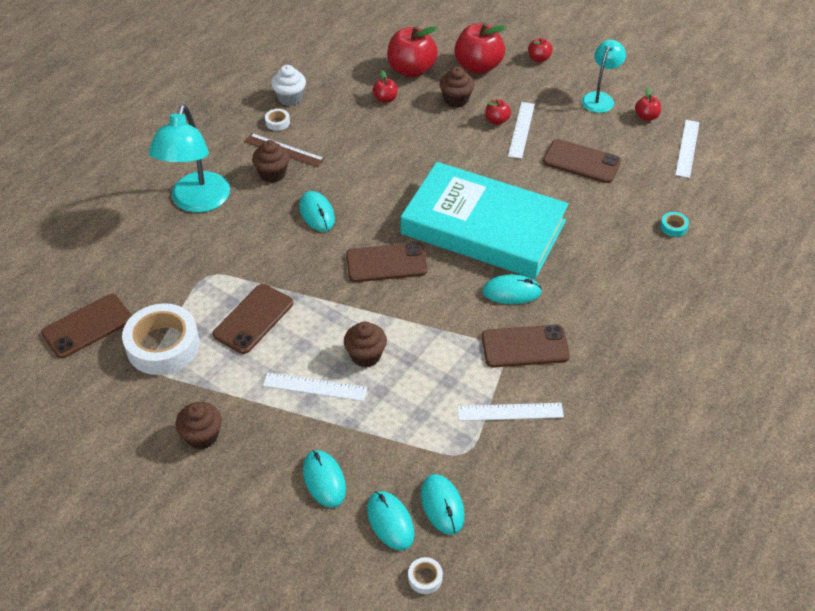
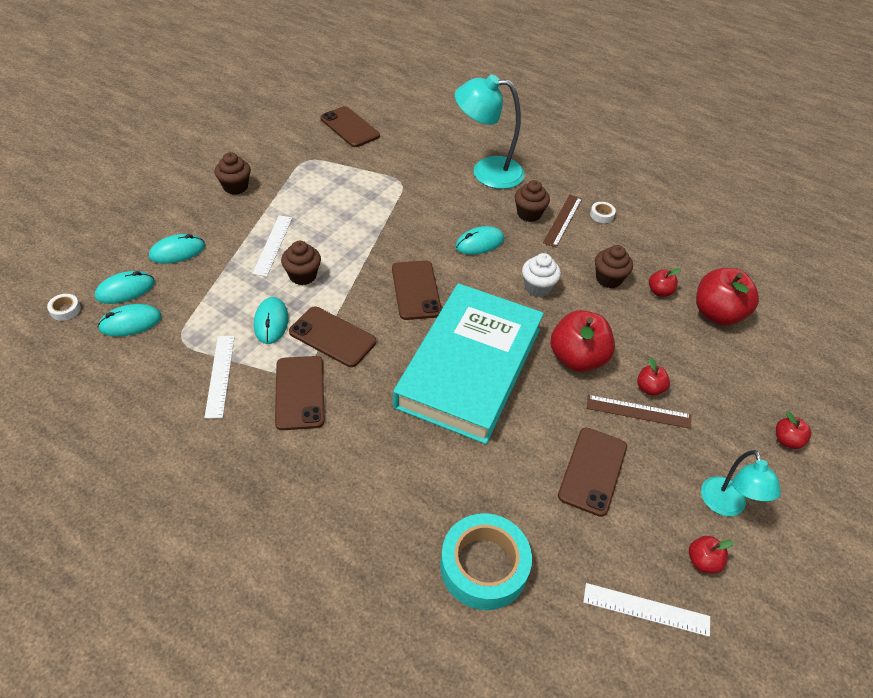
camera: 85 degrees right, 0 degrees up
(163, 345) = (327, 163): white tape -> none
(253, 319) = (351, 208): brown phone -> brown phone (332, 337)
(290, 98) = (640, 222): white cupcake -> white cupcake (537, 287)
(456, 100) = (676, 351): brown cupcake -> brown cupcake (608, 279)
(478, 66) = (746, 375): red apple -> red apple (577, 358)
(511, 292) = (375, 386): turquoise mouse -> turquoise mouse (271, 322)
(521, 130) = (638, 411): white ruler -> brown ruler
(600, 98) = (726, 505): turquoise lamp -> turquoise lamp turned 60 degrees clockwise
(673, 227) = (484, 566): turquoise tape -> turquoise tape, size x2.47

